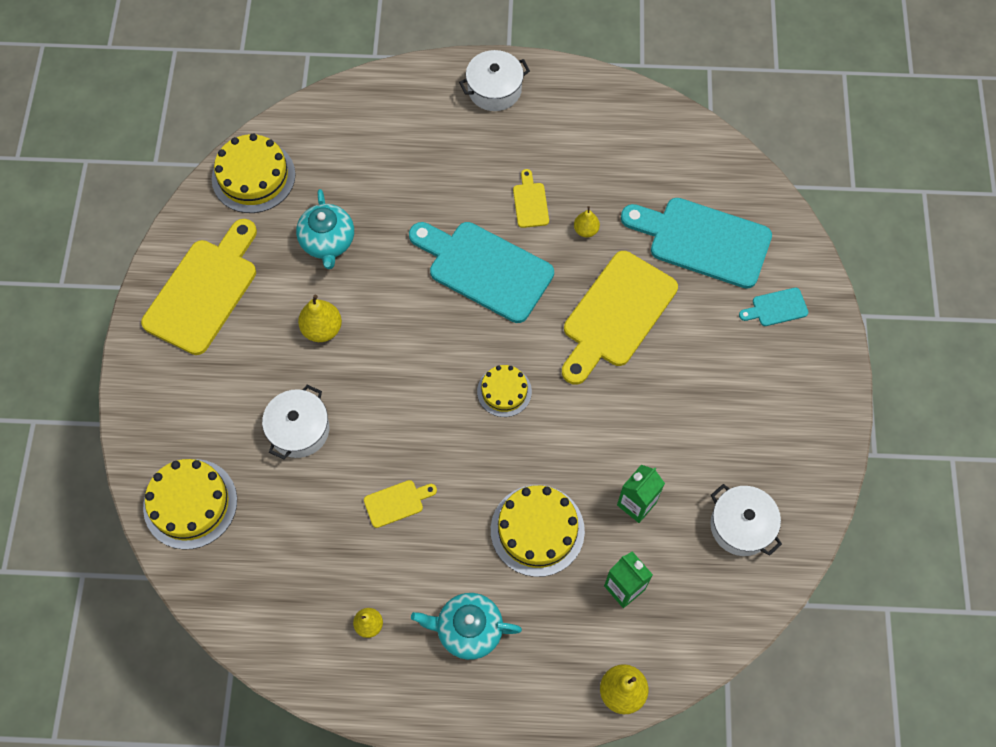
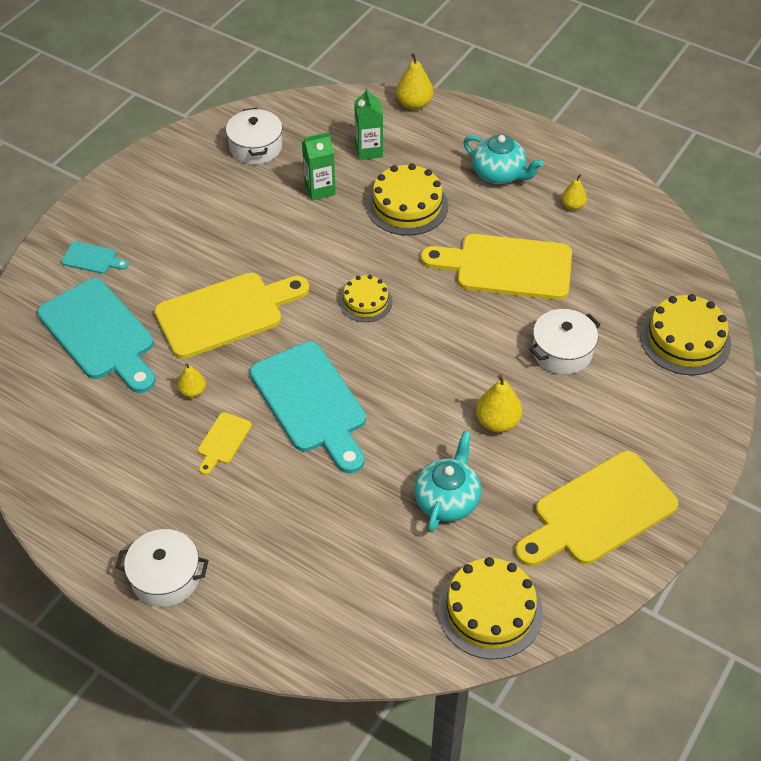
camera: 150 degrees left, 15 degrees down
(397, 502) = (506, 267): yellow cutting board -> yellow cutting board, size x2.25

